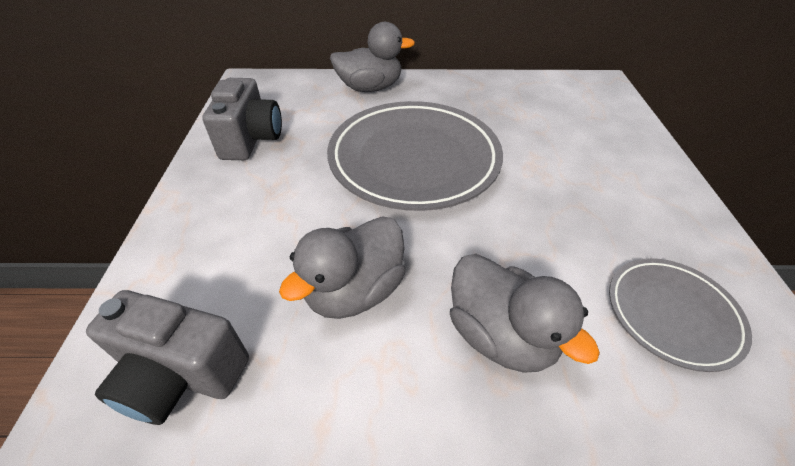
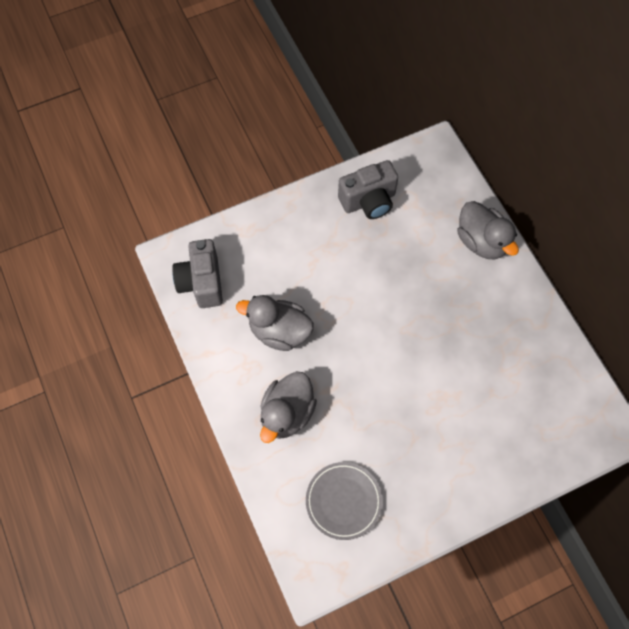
camera: 65 degrees right, 20 degrees up
(414, 159) = (405, 315): grey plate -> none

